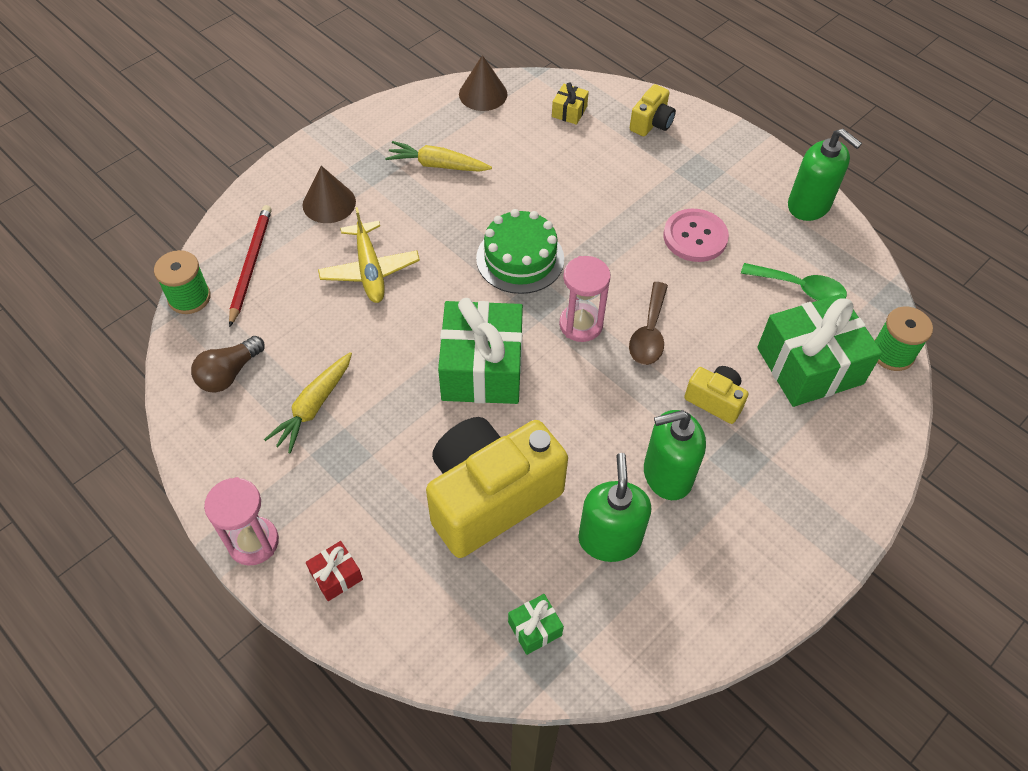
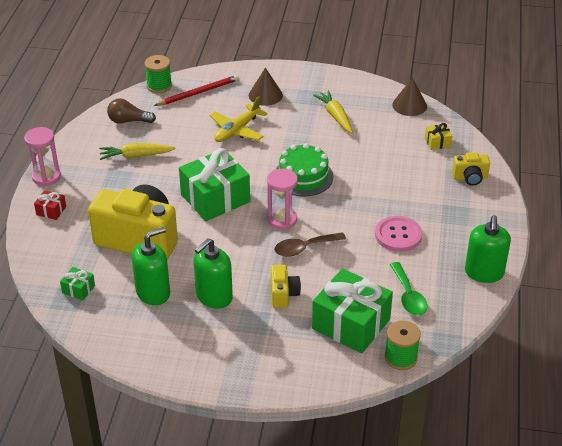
camera: 55 degrees right, 15 degrees down
(667, 475) = (214, 297): green soap dispenser -> green soap dispenser turned 90 degrees counterclockwise

